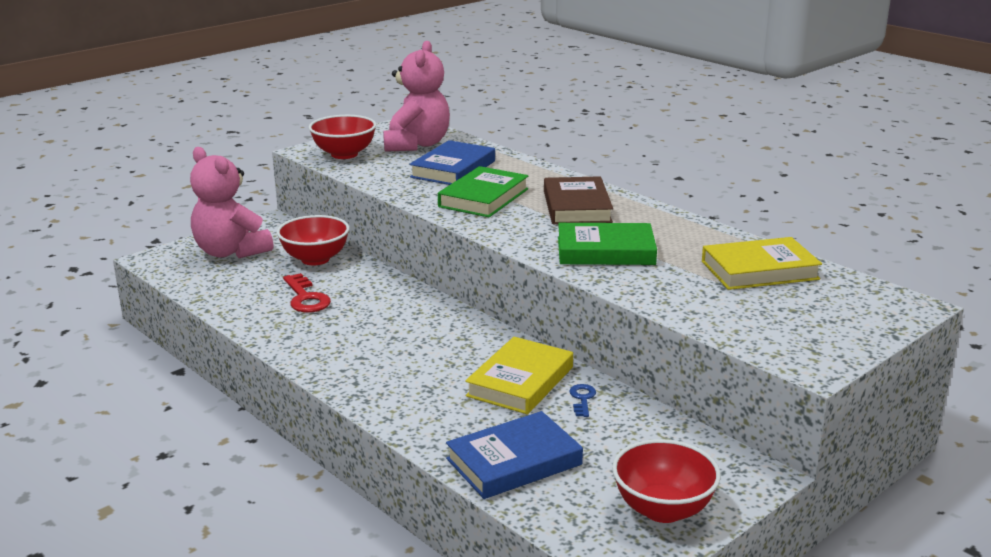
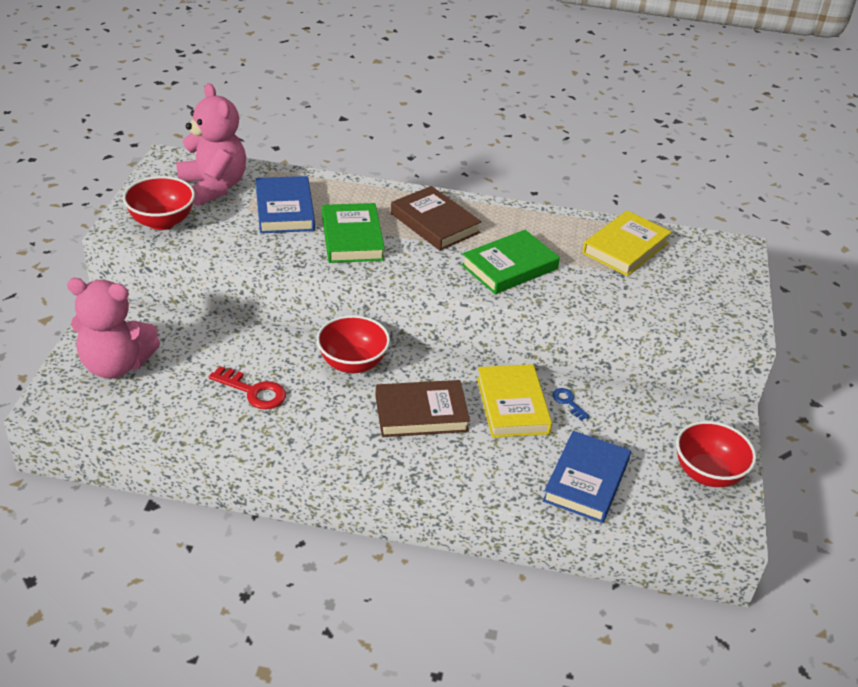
camera: 40 degrees left, 15 degrees up
(315, 259) = (207, 343): red bowl -> red bowl (352, 363)
(424, 357) = (421, 413): none -> brown book

